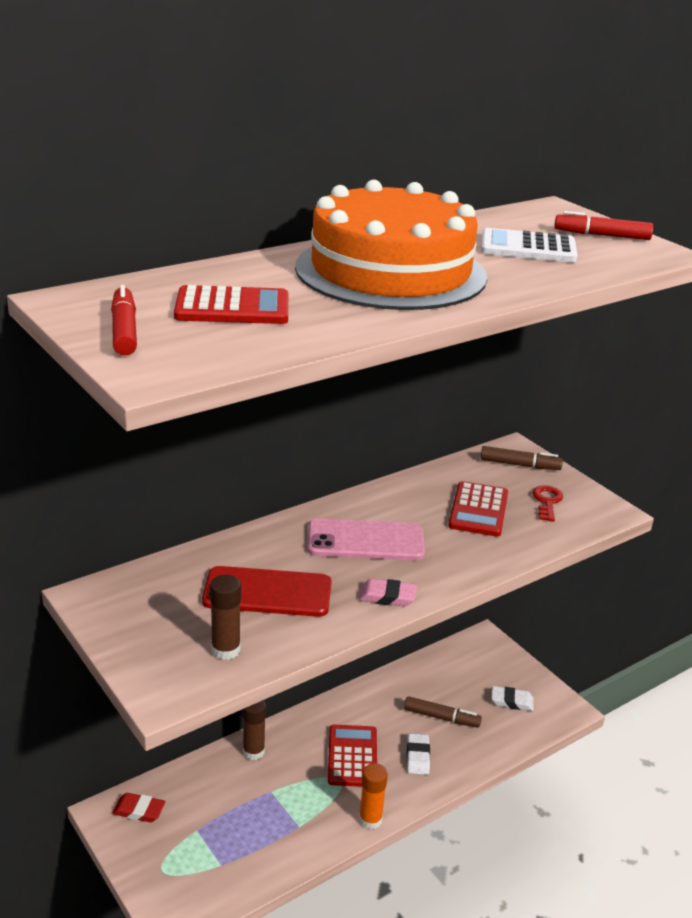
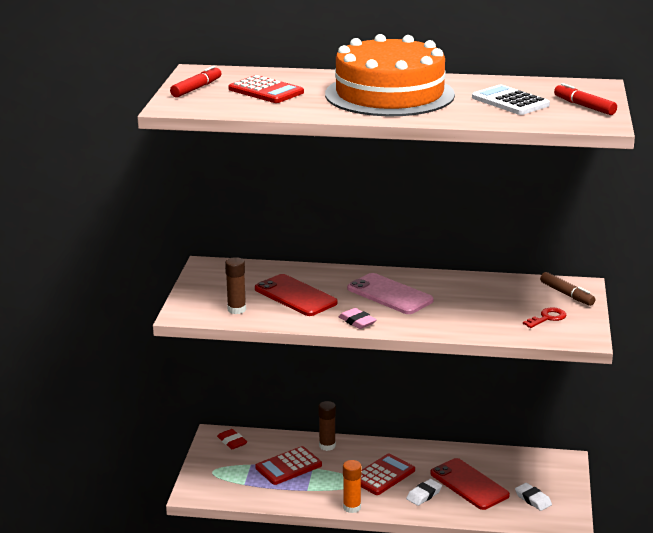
camera: 45 degrees right, 5 degrees down
(441, 717) = (469, 484): brown marker -> red phone
(478, 510) = (490, 306): red calculator -> red calculator (288, 466)

